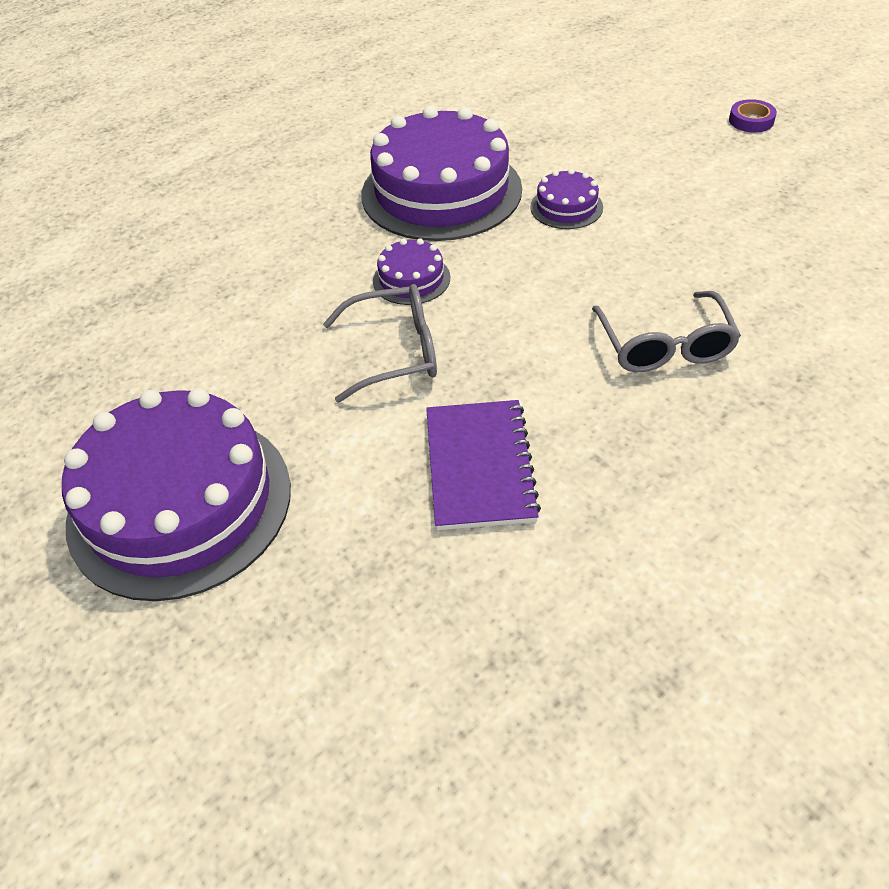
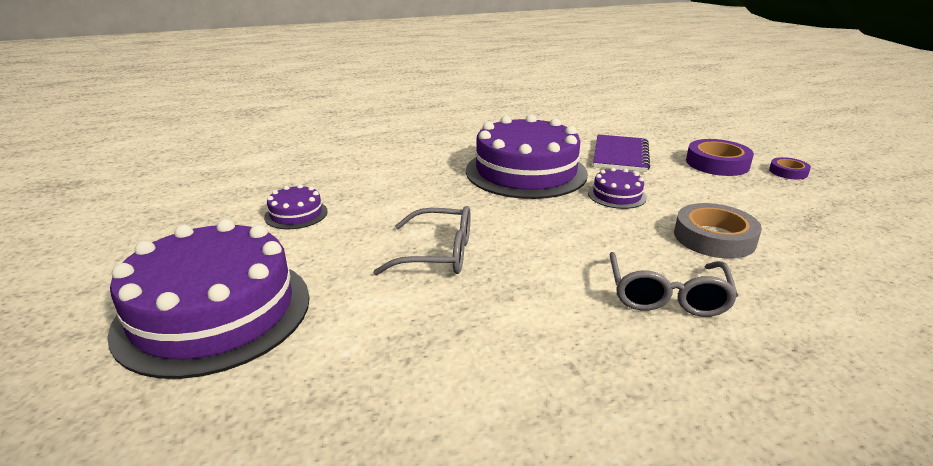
camera: 15 degrees right, 20 degrees down
(411, 279) = (476, 214): purple cake -> purple cake (296, 214)
(479, 466) = (462, 345): purple notebook -> purple notebook (620, 155)
(668, 123) = (717, 163): none -> purple tape
(692, 249) = (714, 238): none -> grey tape

